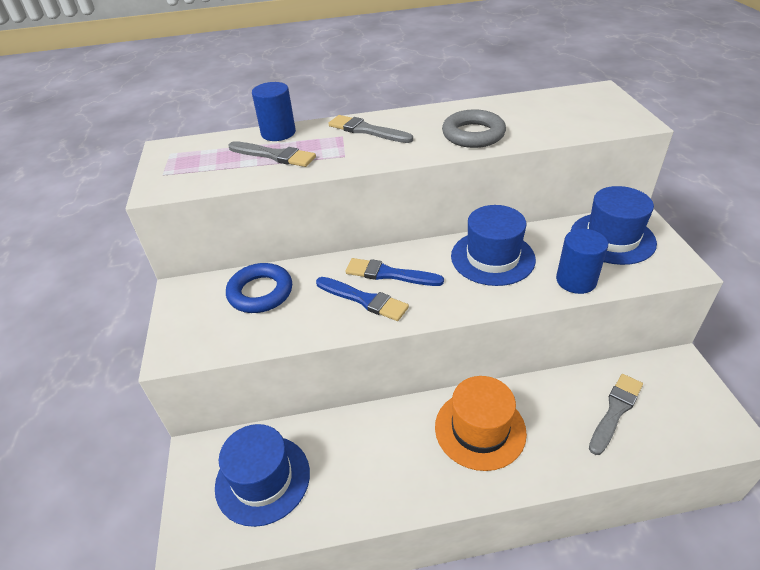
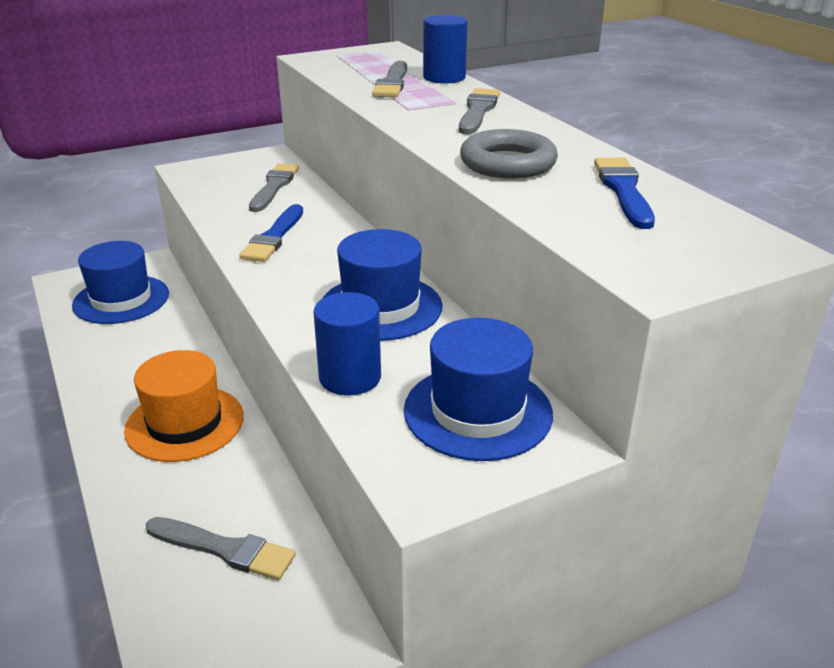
camera: 70 degrees right, 10 degrees down
(260, 292) = (274, 187): blue ring -> grey brush
(389, 274) = (323, 244): blue brush -> blue brush (623, 190)

